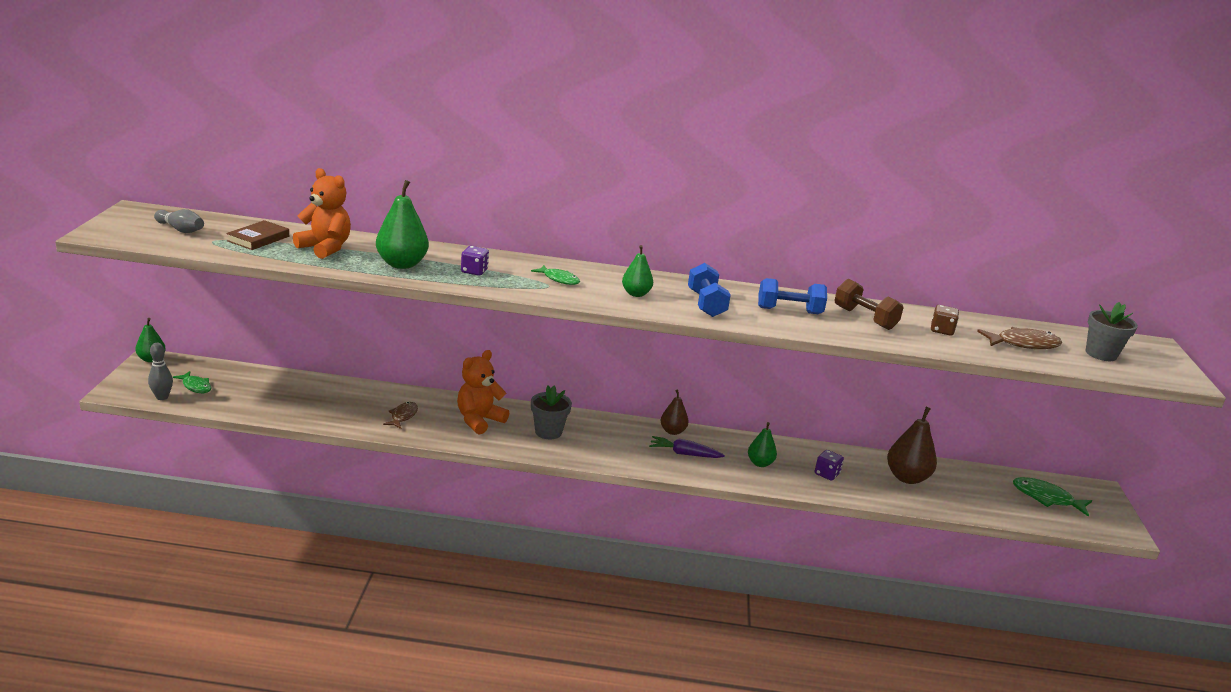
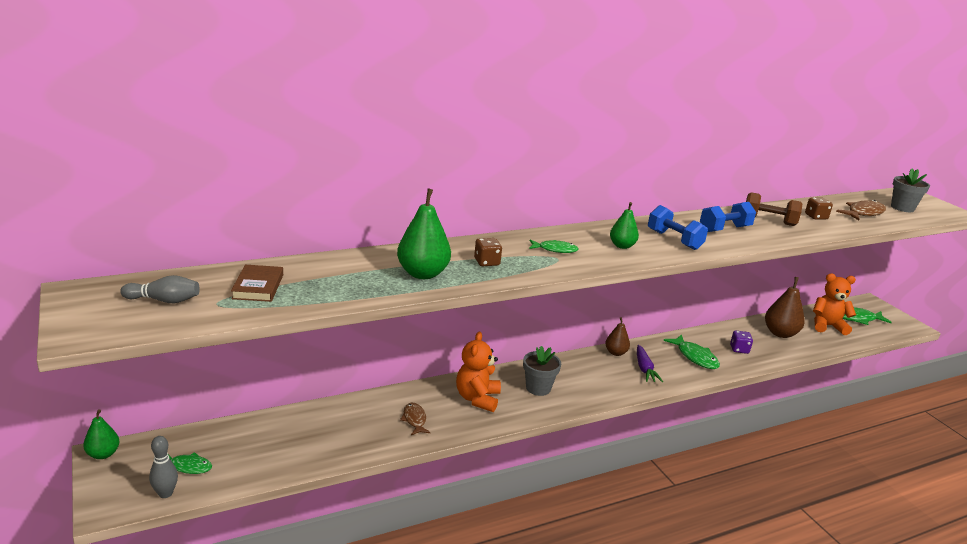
camera: 30 degrees left, 0 degrees up
(325, 248) = (334, 278): orange teddy bear -> orange teddy bear (827, 326)
(474, 271) = (487, 262): purple dice -> brown dice
(684, 454) = (644, 369): purple carrot -> purple carrot turned 75 degrees counterclockwise
(760, 463) = (695, 357): green pear -> green fish

